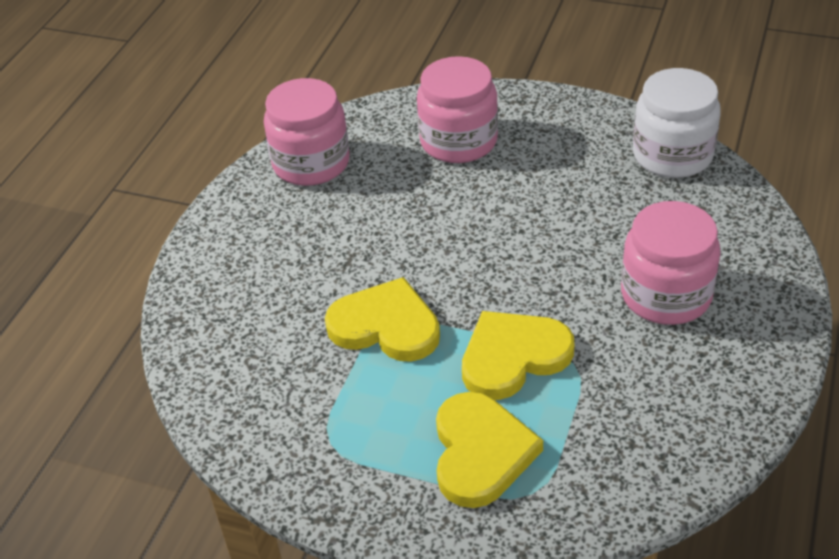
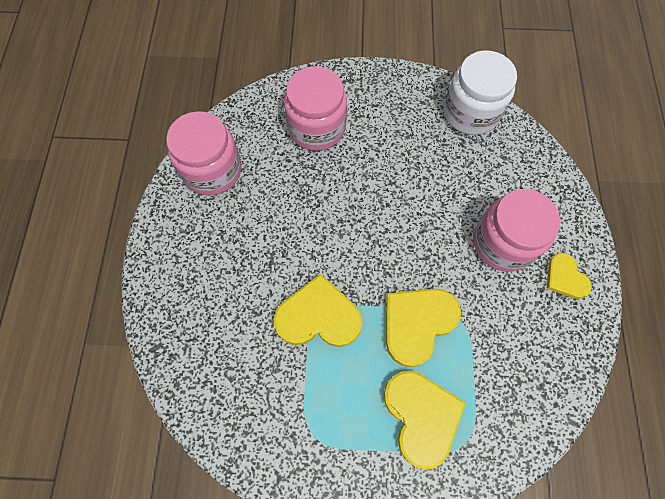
camera: 20 degrees left, 25 degrees up
(741, 347) = (565, 278): none -> yellow heart

